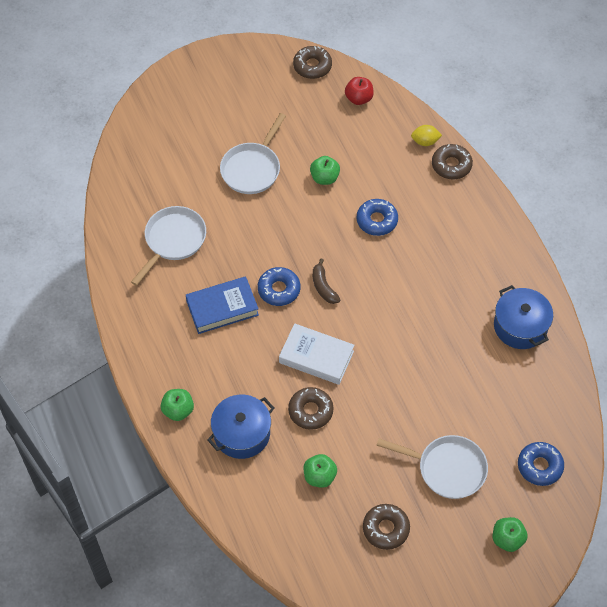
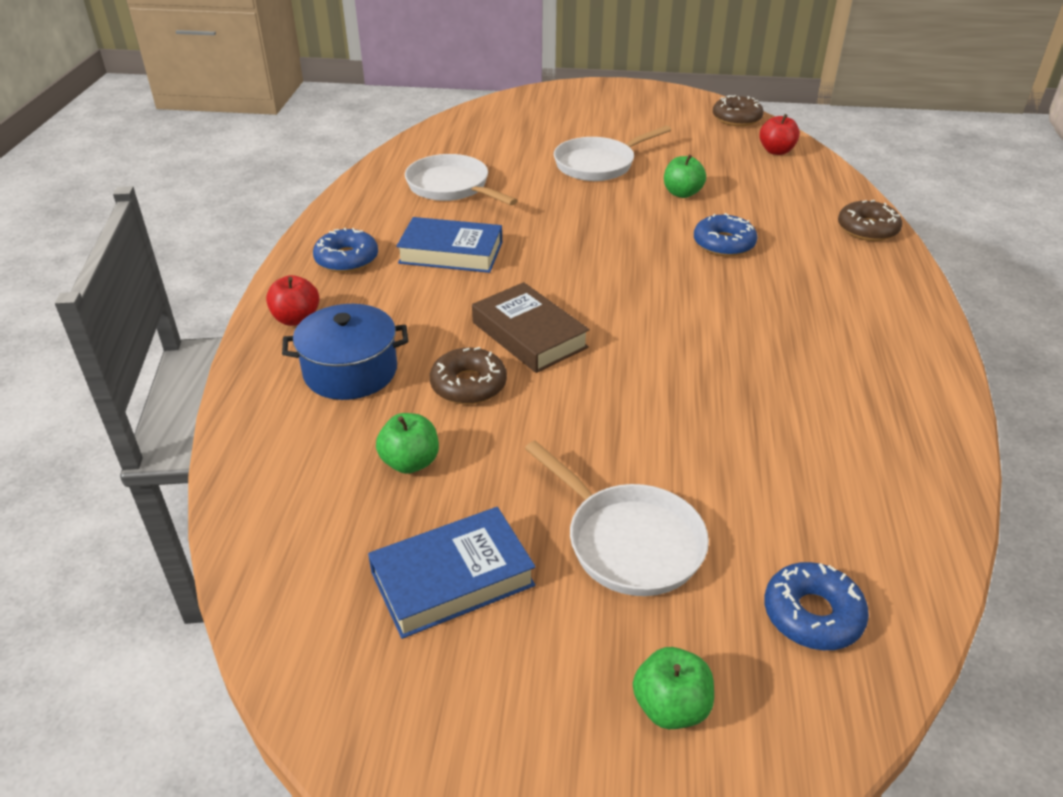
camera: 30 degrees right, 20 degrees down
(173, 240) = (451, 187): white pan -> white pan turned 105 degrees counterclockwise
(178, 410) = (296, 319): green apple -> red apple
(279, 289) = (538, 260): blue donut -> blue donut (347, 259)
(316, 357) = (529, 335): white book -> brown book
(323, 287) = (600, 276): brown banana -> none
(386, 529) = (452, 579): brown donut -> blue book
(425, 141) = (842, 202): yellow lemon -> none
(520, 326) = (882, 412): blue pot -> none

